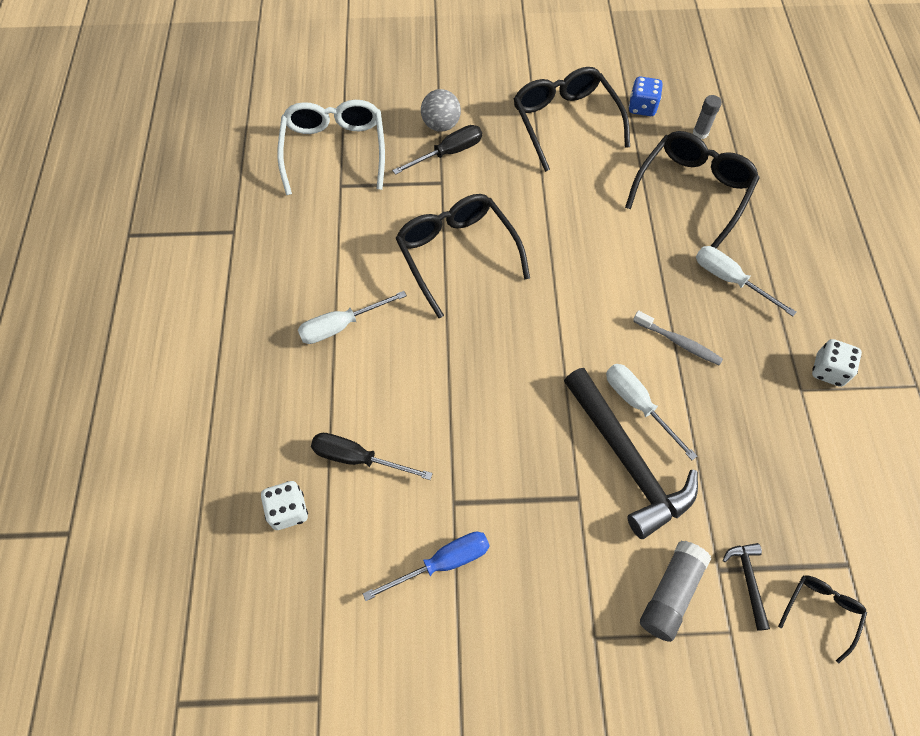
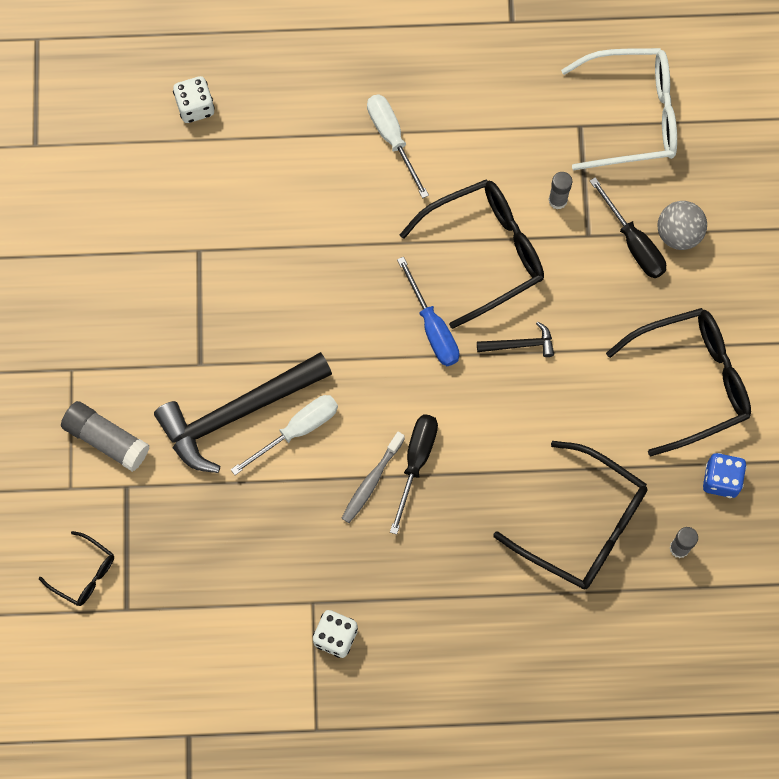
camera: 90 degrees right, 10 degrees up
(358, 458) = (245, 163): black screwdriver -> black screwdriver (416, 462)
(409, 202) = (557, 200): none -> grey glue stick
(442, 563) = (142, 241): blue screwdriver -> blue screwdriver (432, 327)
(730, 280) = (453, 549): white screwdriver -> none
(748, 580) = (115, 512): black hammer -> black hammer (520, 344)

